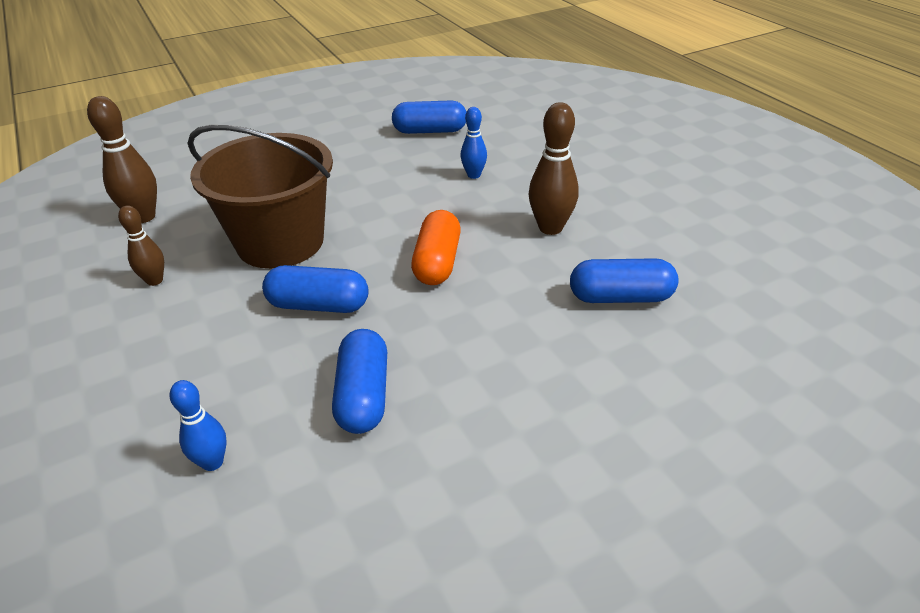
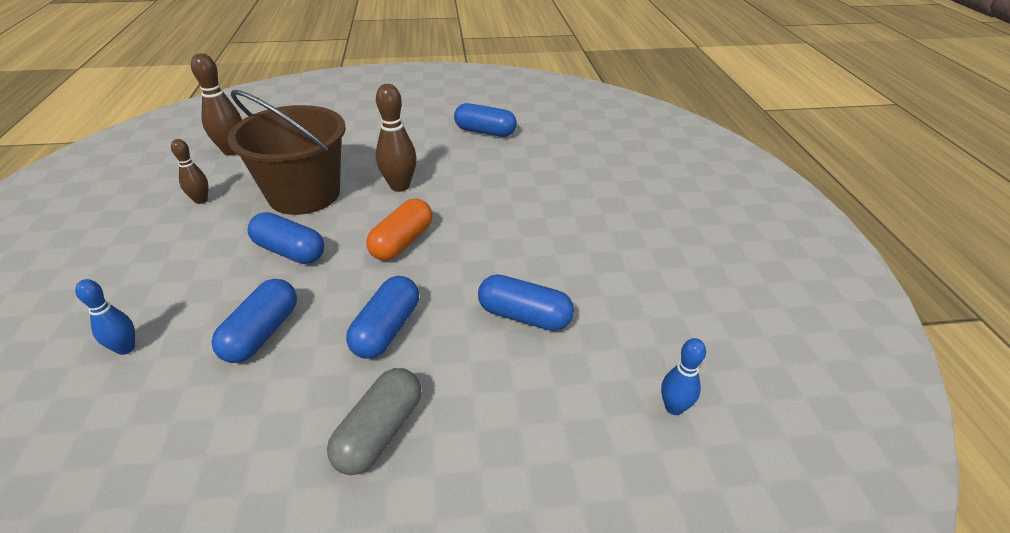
camera: 20 degrees right, 0 degrees up
(474, 175) = (489, 177): blue bowling pin -> blue bowling pin (674, 407)
(496, 350) = (387, 329): none -> blue capsule
(550, 228) = (515, 238): brown bowling pin -> brown bowling pin (400, 186)
(573, 445) = (379, 432): none -> grey capsule

